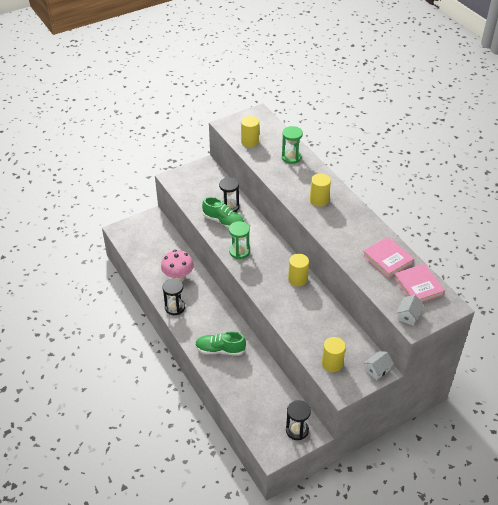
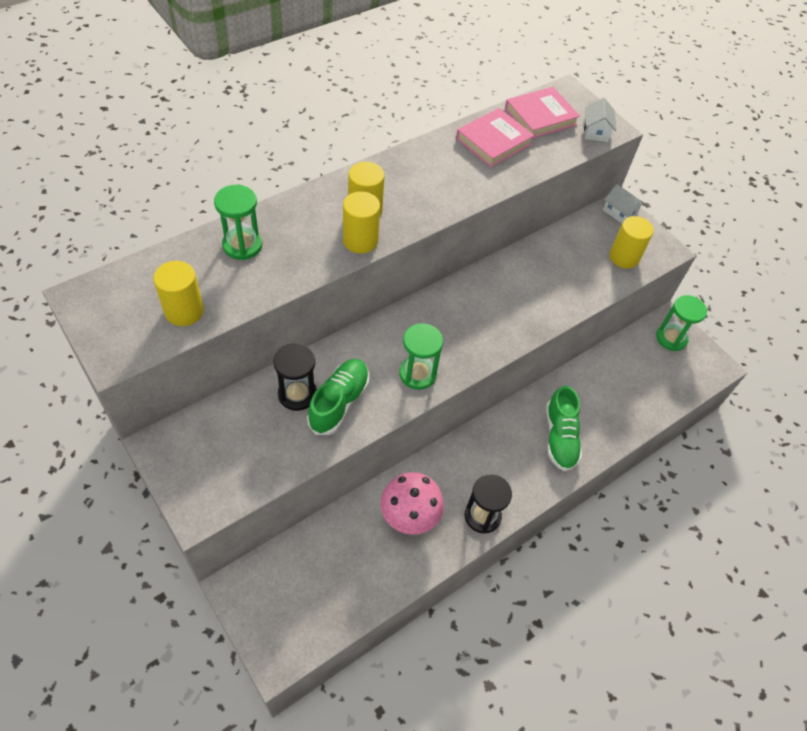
camera: 100 degrees left, 10 degrees up
(297, 279) = (471, 292): yellow cylinder -> yellow cylinder (360, 241)
(297, 430) = (671, 338): black hourglass -> green hourglass
(408, 315) = (596, 131): white house -> white house turned 75 degrees clockwise

